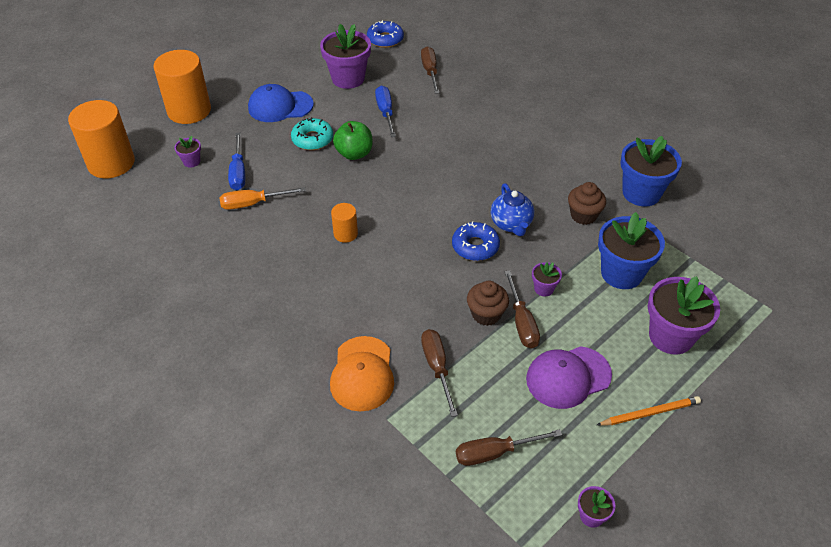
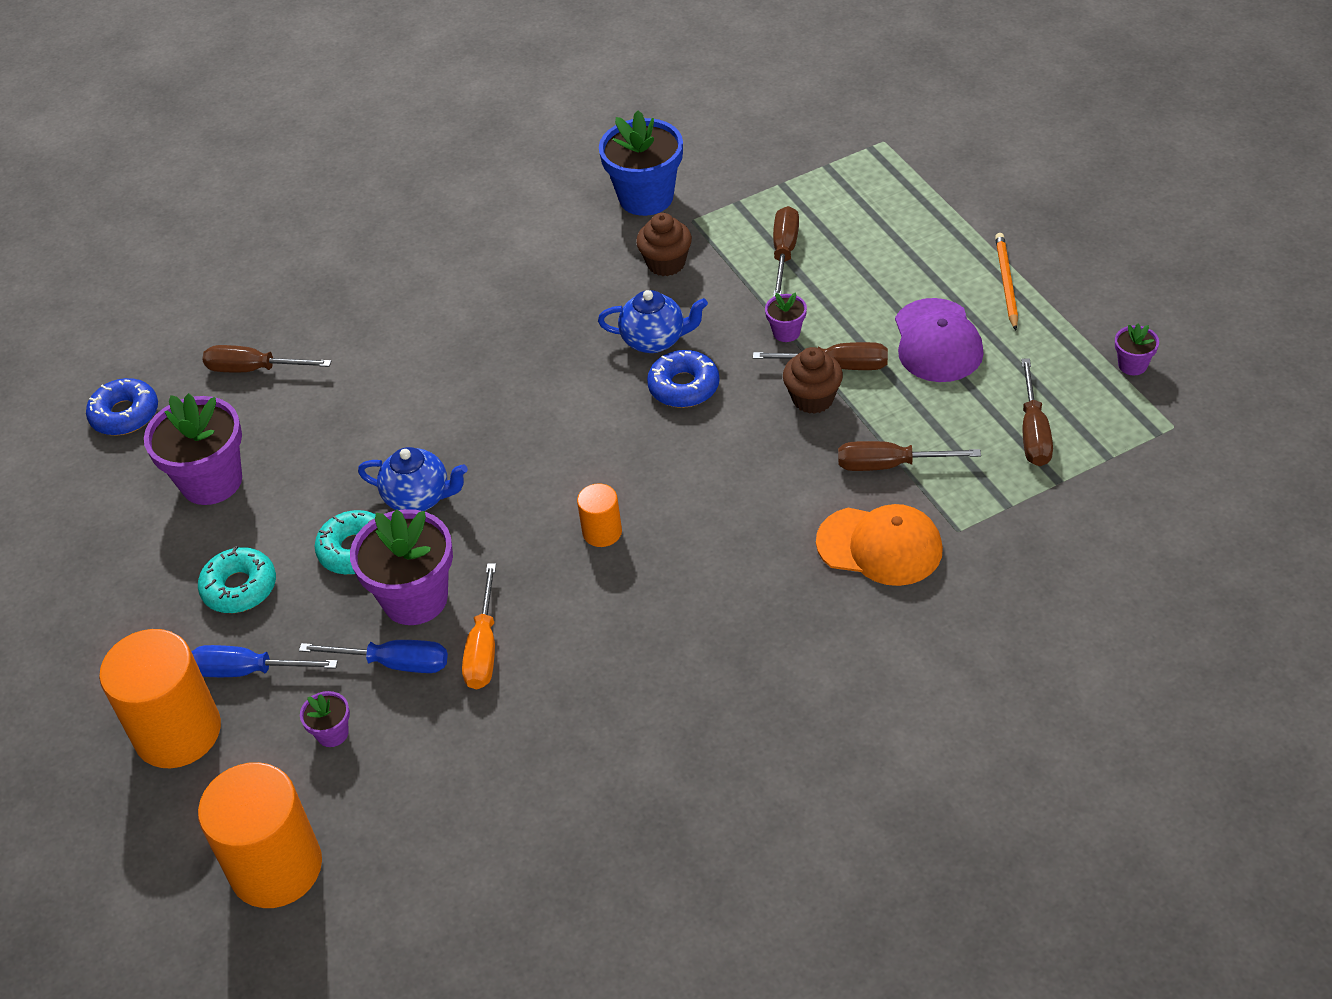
camera: 70 degrees left, 0 degrees up
(280, 106) = (239, 588): blue cap -> turquoise donut
(354, 153) = (419, 498): green apple -> blue teapot
(385, 112) = (333, 443): blue screwdriver -> blue screwdriver (248, 671)
(621, 273) = (784, 252): blue flower pot -> brown screwdriver
(671, 336) = (899, 235): purple flower pot -> purple flower pot (415, 598)

